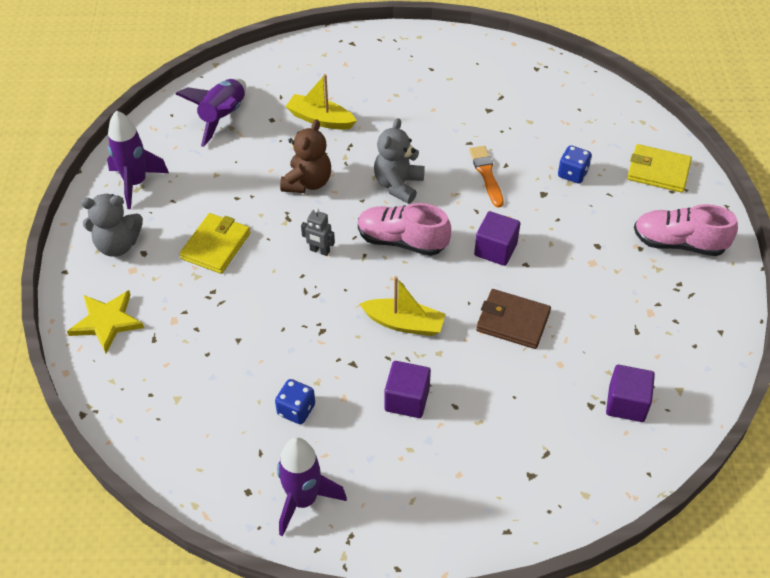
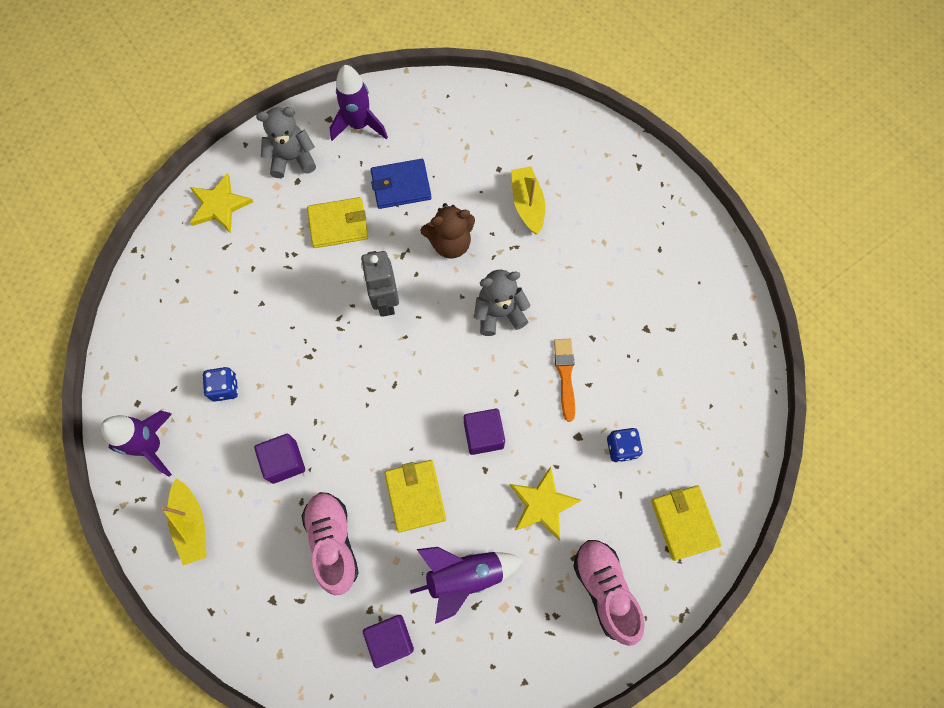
camera: 55 degrees right, 20 degrees up
(117, 245) = (292, 159): grey teddy bear -> grey teddy bear turned 120 degrees clockwise
(222, 117) = (473, 133): purple rocket -> purple rocket (464, 576)
(223, 186) = (401, 185): none -> blue wallet
(319, 251) = (385, 301): grey robot -> grey robot, size x1.73
(402, 241) = (440, 355): pink shoe -> pink shoe (333, 542)
(404, 323) = (356, 412): yellow boat -> yellow boat (191, 524)
(486, 174) = (565, 375): orange brush -> orange brush turned 45 degrees counterclockwise
(513, 321) = (415, 496): brown wallet -> yellow wallet
(582, 243) = (543, 504): none -> yellow star

